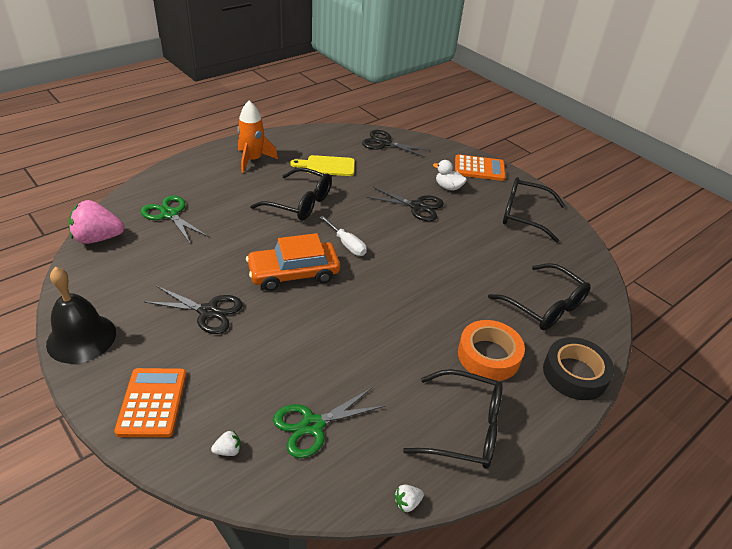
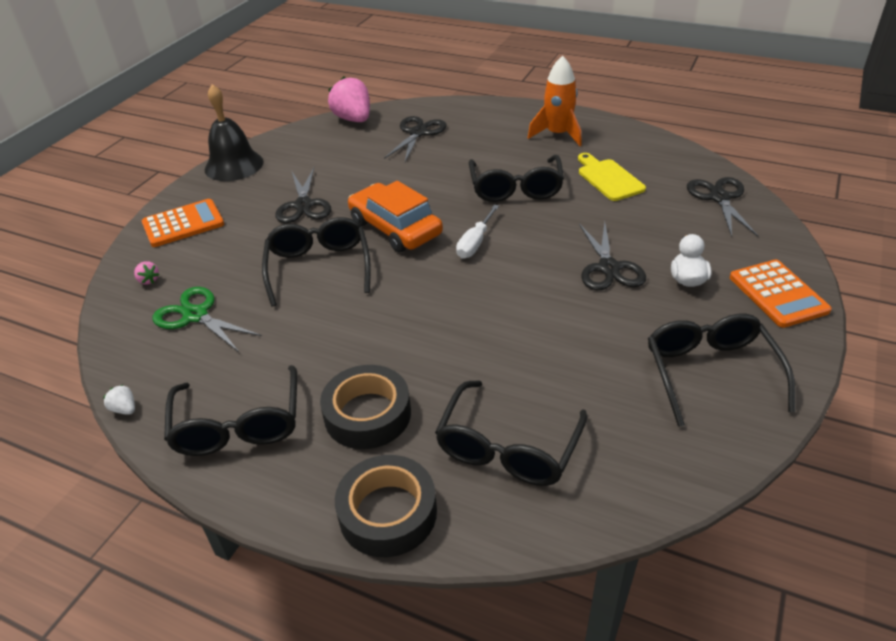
camera: 70 degrees right, 0 degrees up
(169, 214) = (418, 133): green scissors -> black scissors
(228, 450) = (148, 280): white strawberry -> pink strawberry
(308, 330) = (319, 267): none -> black glasses
(488, 355) = (367, 414): orange tape -> black tape

